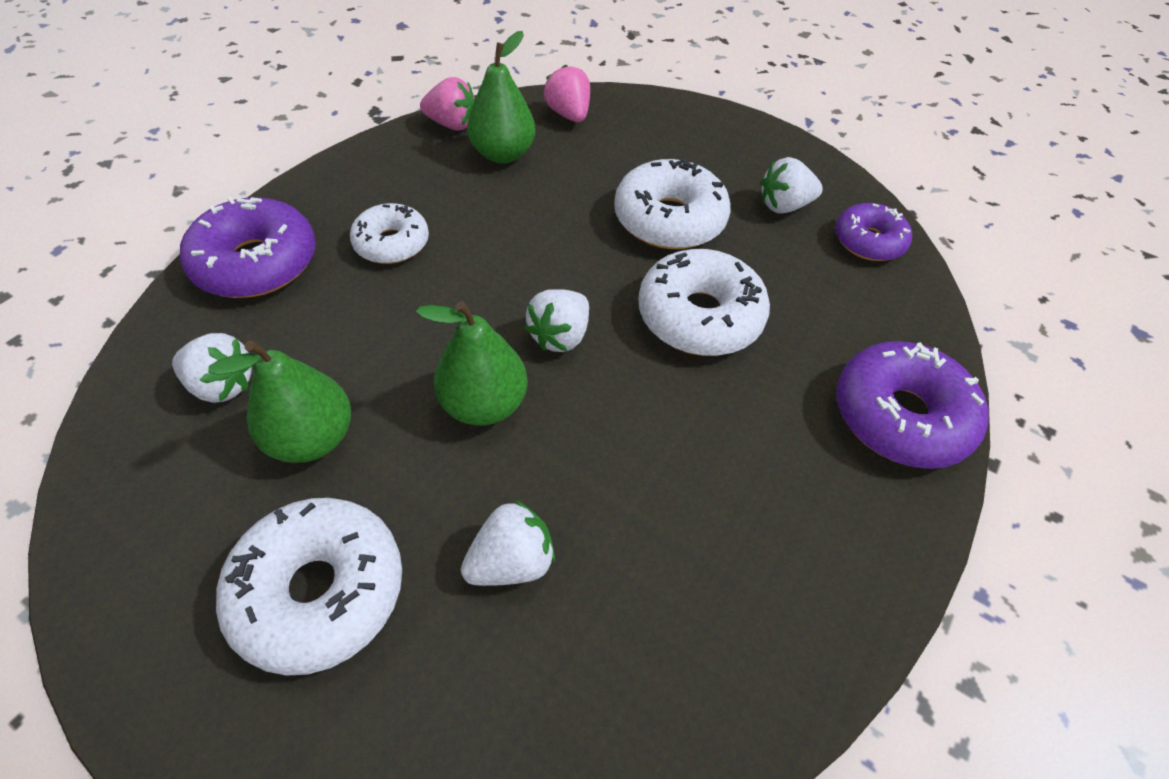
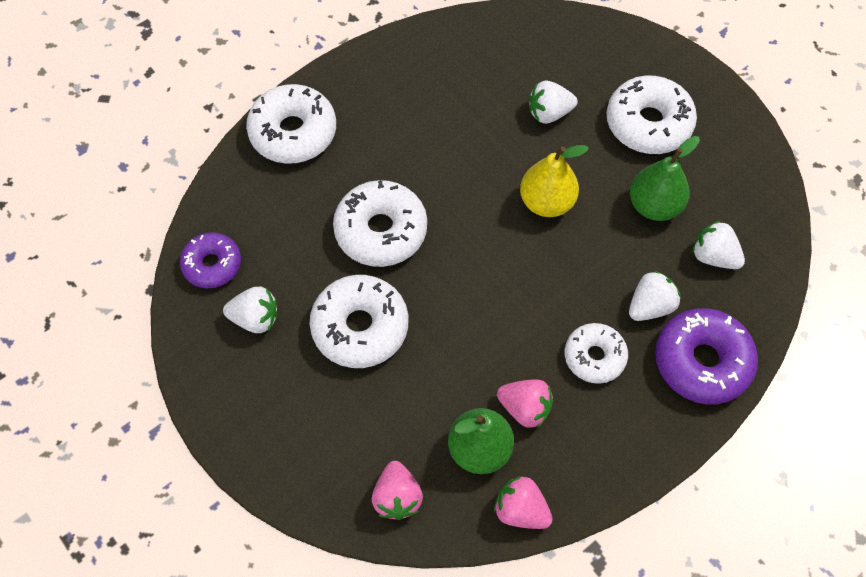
camera: 160 degrees left, 10 degrees up
(464, 189) = (525, 408): none -> pink strawberry
(484, 404) = (546, 202): green pear -> yellow pear
(560, 336) = (484, 239): white strawberry -> white strawberry (650, 306)
(900, 416) = (293, 132): purple donut -> white donut

